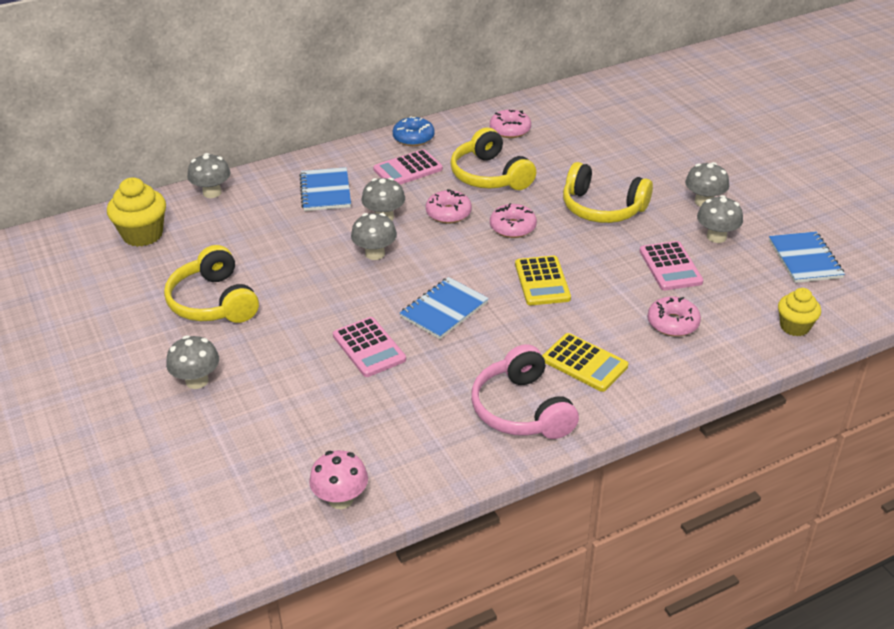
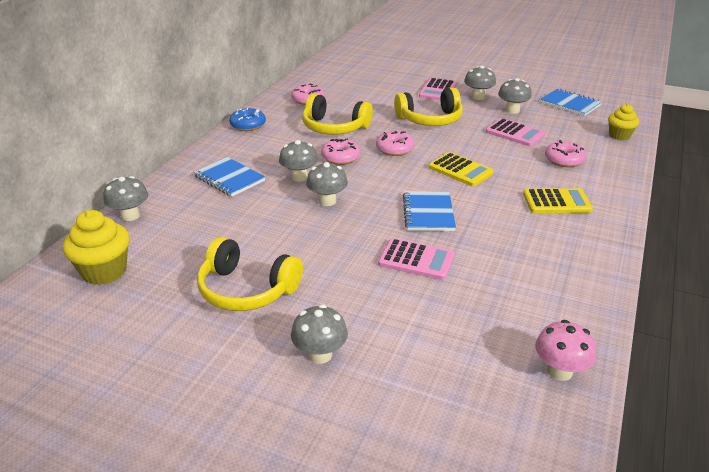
camera: 40 degrees left, 5 degrees down
(408, 169) = (272, 144): pink calculator -> pink calculator (437, 90)
(522, 409) = (568, 245): pink headphones -> none

